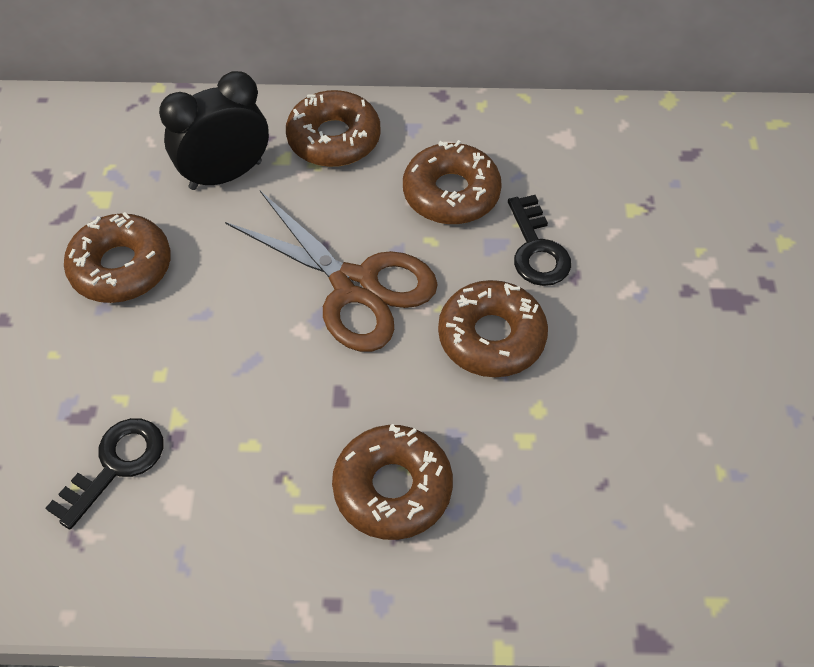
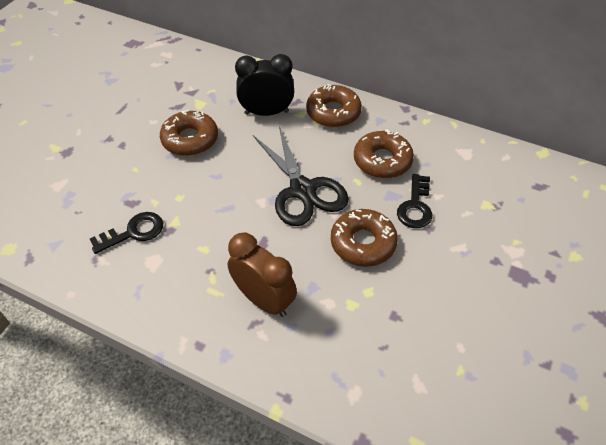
camera: 25 degrees right, 5 degrees down
(355, 286) = (302, 190): brown scissors -> black scissors
(392, 488) = (264, 300): brown donut -> brown clock

